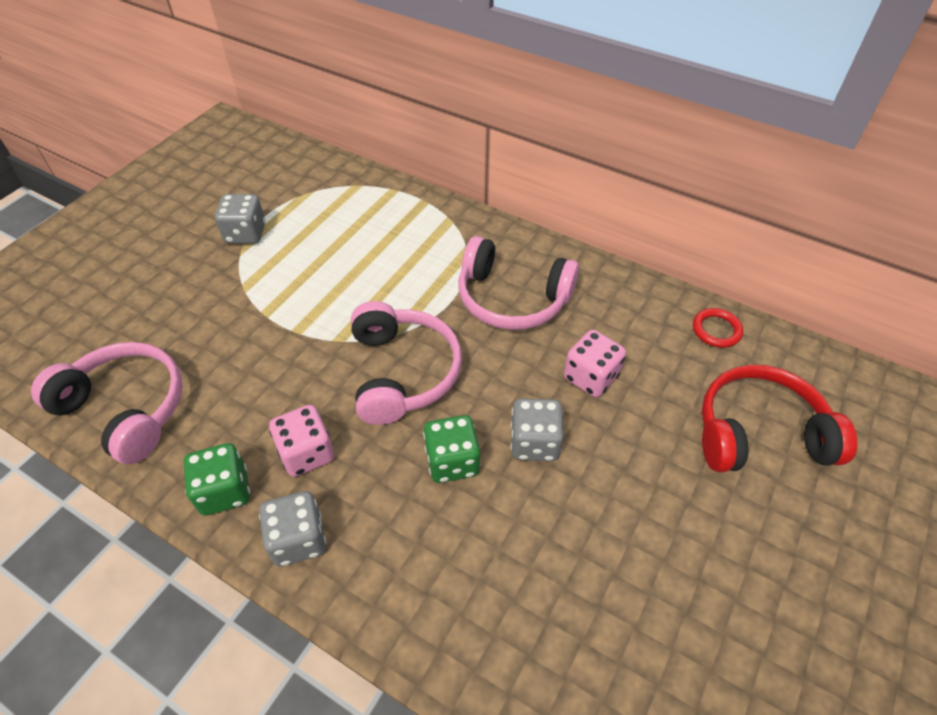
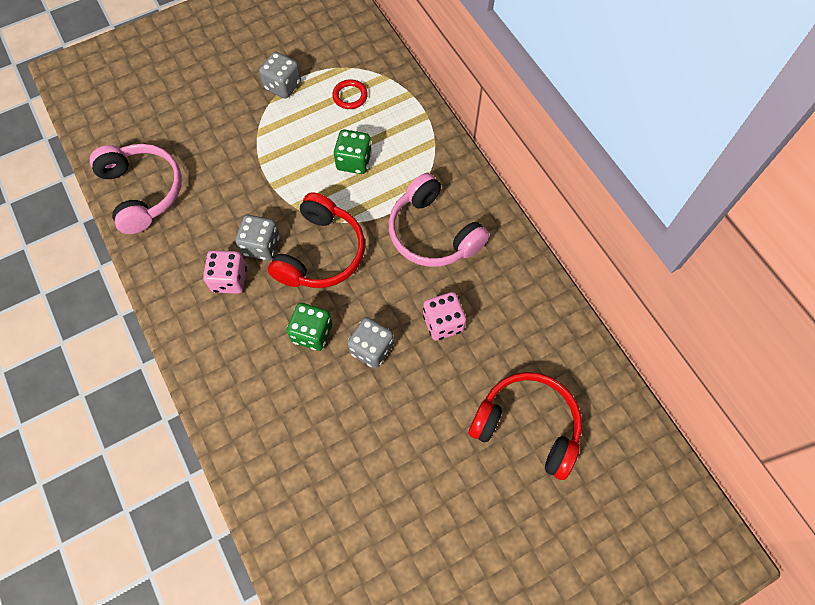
camera: 30 degrees right, 15 degrees up
(224, 491) = (170, 279): green dice -> green dice (354, 161)
(298, 539) = (194, 333): grey dice -> grey dice (261, 245)
(402, 372) = (321, 253): pink headphones -> red headphones
(716, 330) = (563, 335): red ring -> red ring (350, 96)

